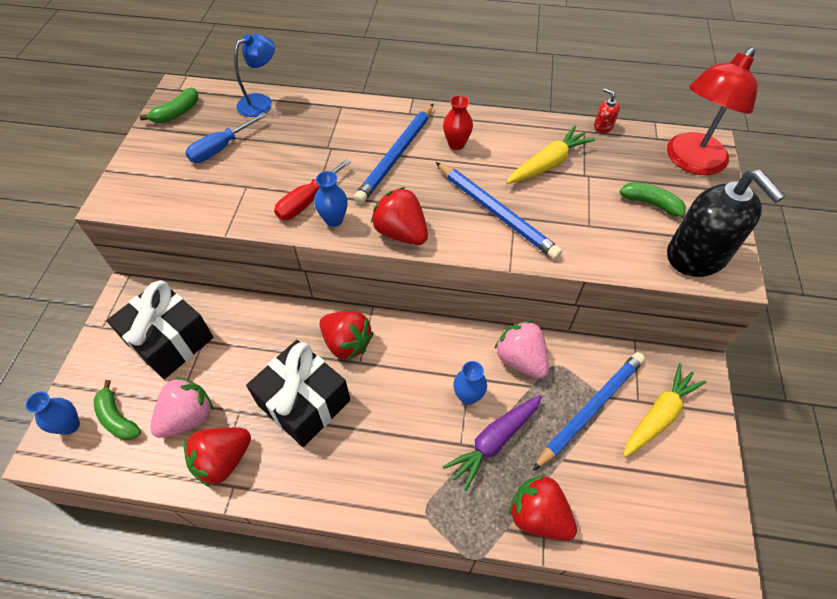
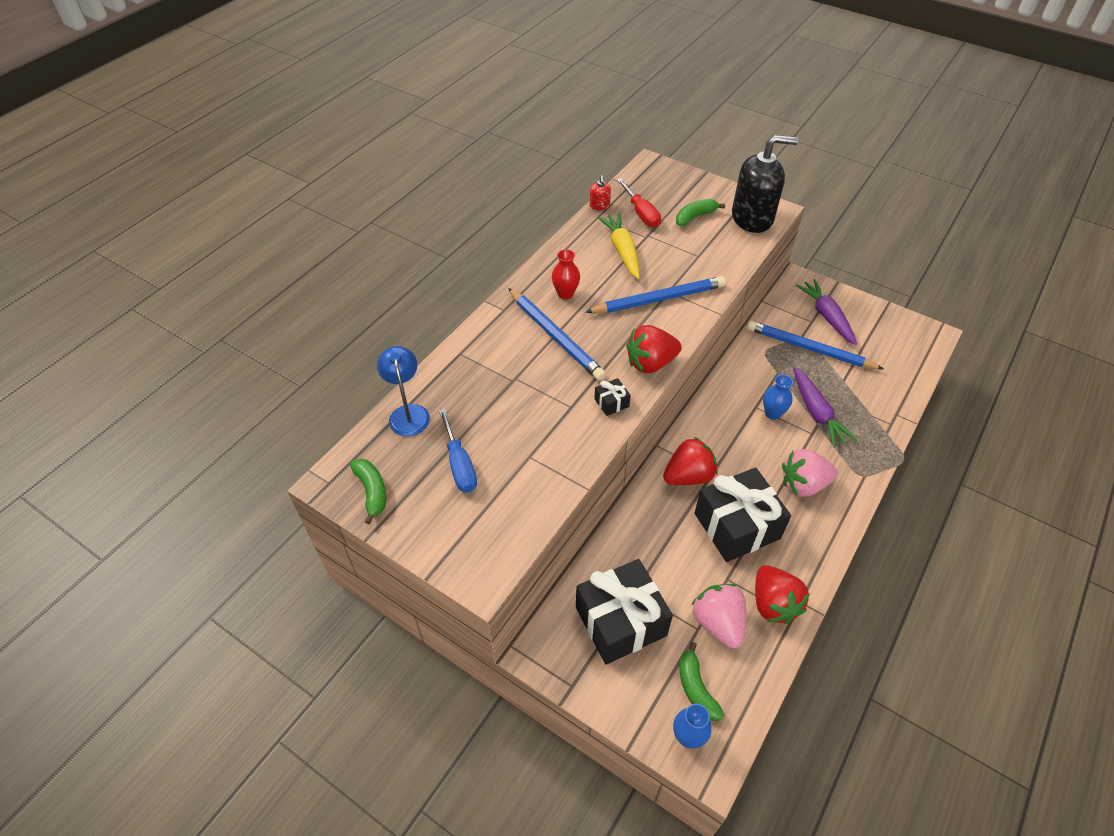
camera: 65 degrees left, 5 degrees down
(117, 418) = (696, 688): green banana -> green banana turned 90 degrees clockwise
(307, 201) = (577, 415): red screwdriver -> red screwdriver (641, 213)
(334, 220) = (611, 402): blue vase -> black gift
(520, 359) = (752, 369): pink strawberry -> pink strawberry (803, 484)
(538, 515) = (881, 411): red strawberry -> none
(590, 409) = (809, 348): blue pencil -> blue pencil turned 45 degrees counterclockwise
(603, 127) = (599, 205): red soap dispenser -> red soap dispenser turned 75 degrees counterclockwise
(659, 415) = (826, 316): yellow carrot -> purple carrot
(690, 162) = (664, 180): red lamp -> none

